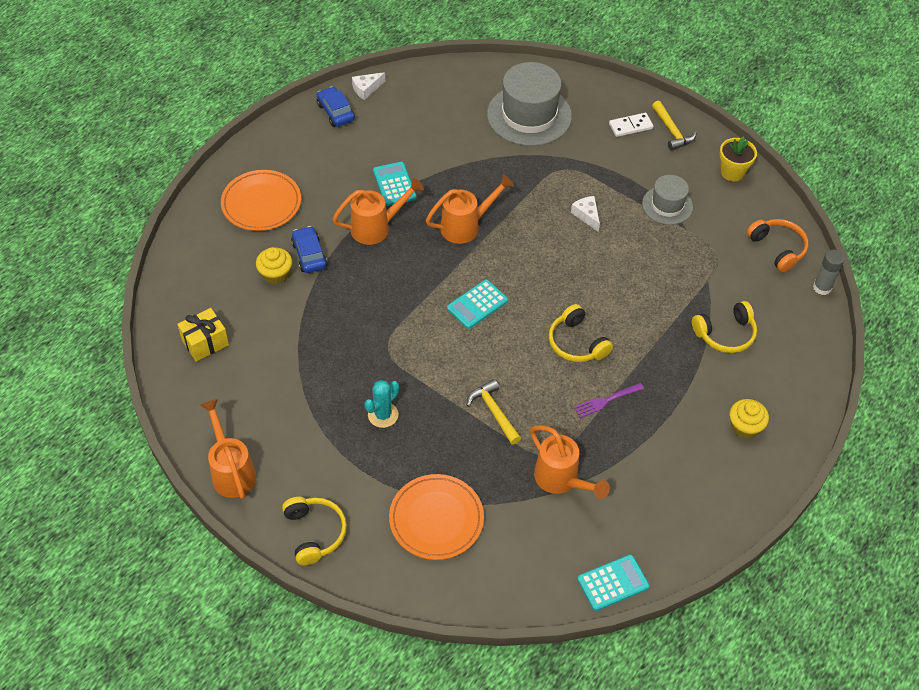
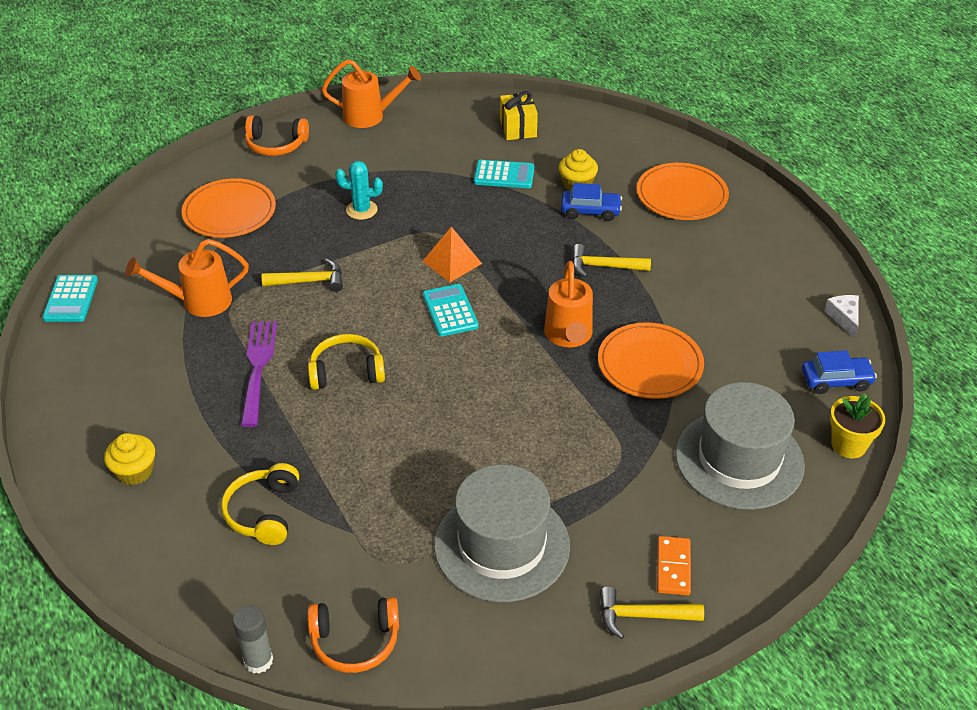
camera: 115 degrees right, 10 degrees down
(314, 533) = (276, 145): yellow headphones -> orange headphones
(335, 112) = (809, 282): blue car -> blue car (836, 381)
(376, 228) = (604, 266): orange watering can -> yellow hammer
(383, 415) = (361, 210): turquoise cactus -> turquoise cactus turned 60 degrees counterclockwise
(394, 184) = (665, 298): turquoise calculator -> turquoise calculator (504, 175)
(420, 324) = (452, 262): none -> orange pyramid
(469, 176) = (650, 365): none -> orange plate
(586, 215) = (528, 452): white cheese -> none
(606, 400) = (258, 368): purple fork -> purple fork, size x1.63
(630, 126) = (673, 567): white domino -> orange domino
(667, 205) = (502, 545): grey hat -> grey hat, size x1.77
(732, 172) = (524, 656): yellow flower pot -> yellow flower pot (848, 445)

